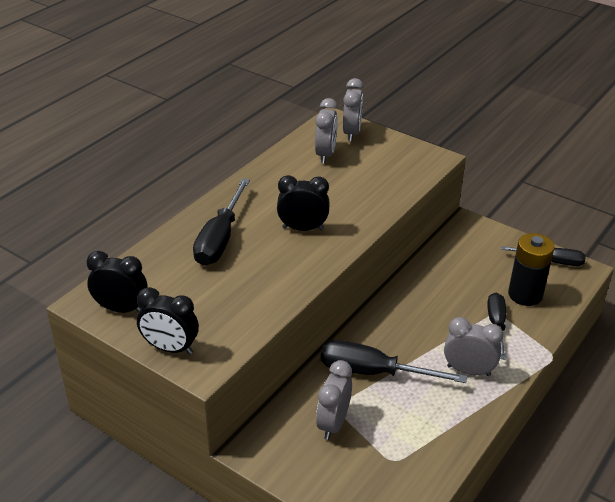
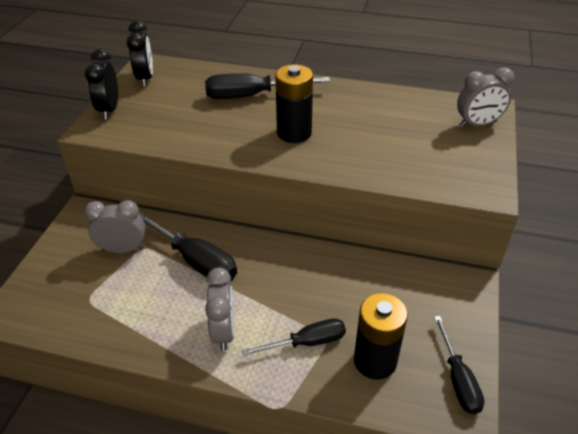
camera: 70 degrees right, 5 degrees up
(303, 228) = (294, 133): black clock -> black battery
(325, 154) = (423, 117): grey clock -> none
(373, 372) = (194, 260): black screwdriver -> black screwdriver turned 135 degrees clockwise

